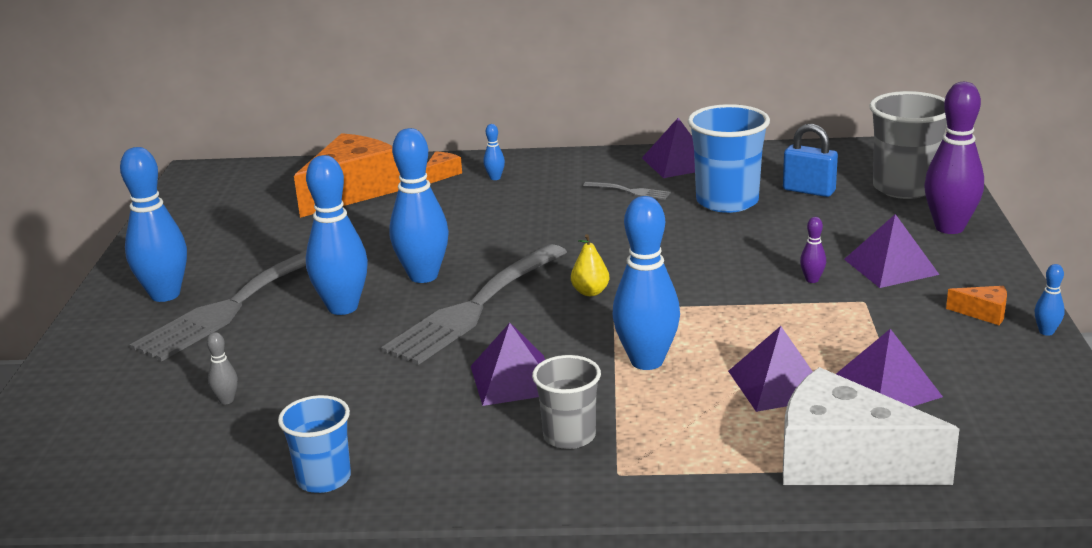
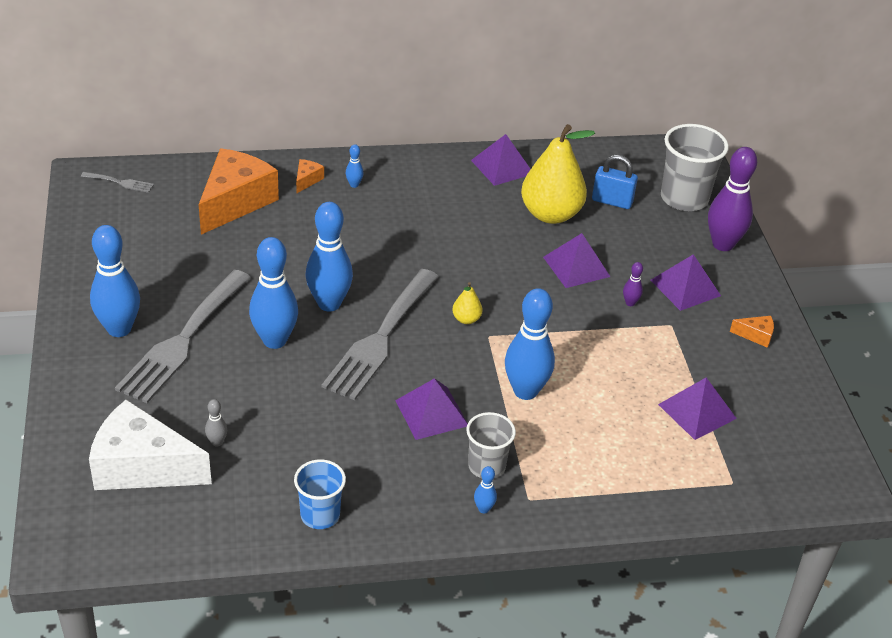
camera: 15 degrees left, 15 degrees up
(630, 191) = (470, 202): grey fork -> grey fork (120, 182)
(727, 201) = (550, 214): blue cup -> yellow pear
(778, 384) = (623, 410): purple pyramid -> purple pyramid (576, 266)
(844, 461) = (679, 480): white cheese -> white cheese (142, 466)
(1046, 332) = (799, 353): blue bowling pin -> blue bowling pin (483, 509)

